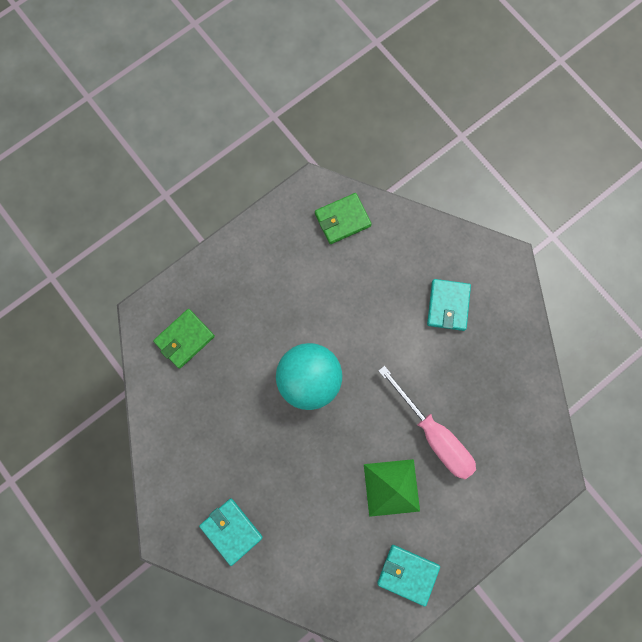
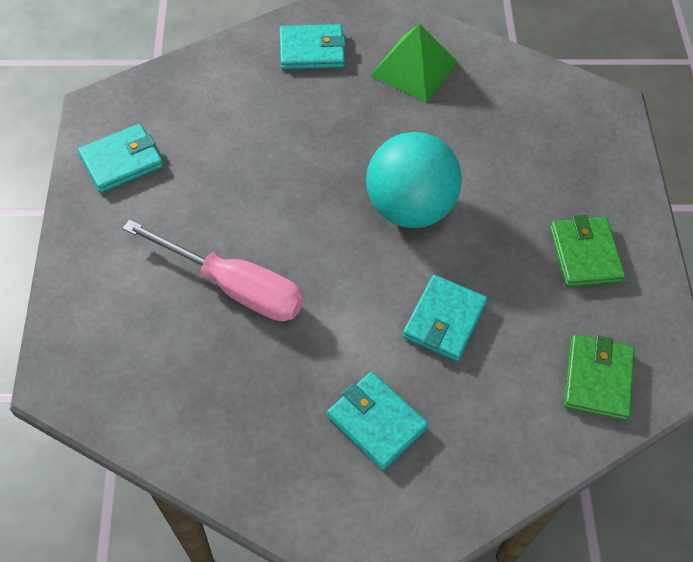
camera: 125 degrees right, 20 degrees down
(185, 339) = (553, 125): green wallet -> green wallet (585, 254)
(367, 312) = (444, 320): none -> turquoise wallet
(391, 487) = (219, 205): green pyramid -> green pyramid (414, 68)
(433, 434) = (234, 286): pink screwdriver -> pink screwdriver turned 150 degrees counterclockwise

